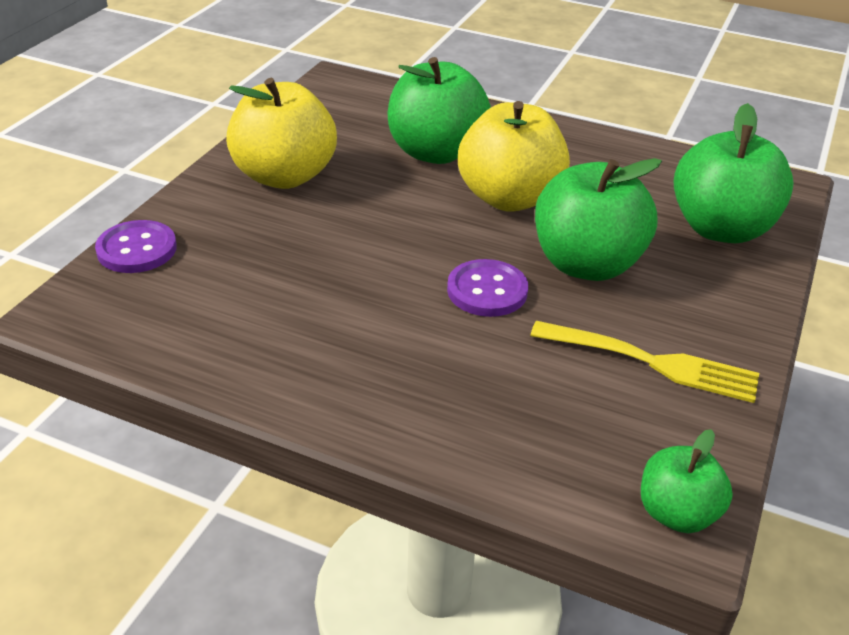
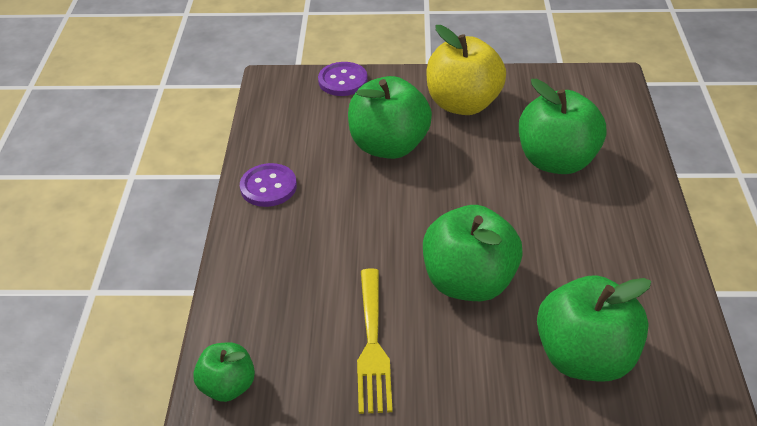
camera: 70 degrees right, 5 degrees up
(312, 251) = (389, 146): none -> green apple
(487, 291) = (400, 237): purple button -> purple button (268, 187)
(509, 198) = (526, 217): yellow apple -> none

